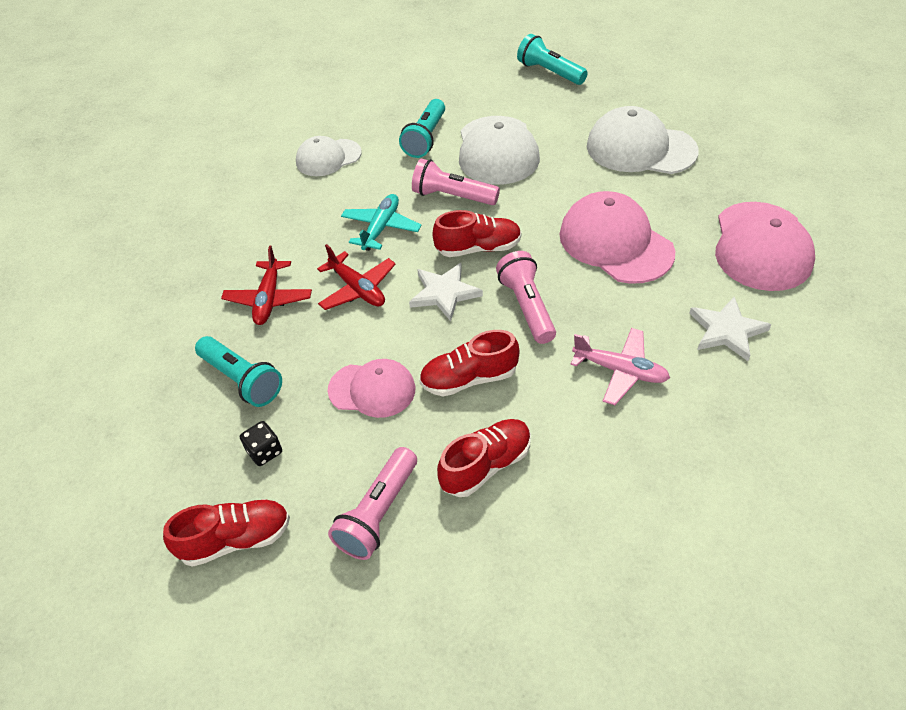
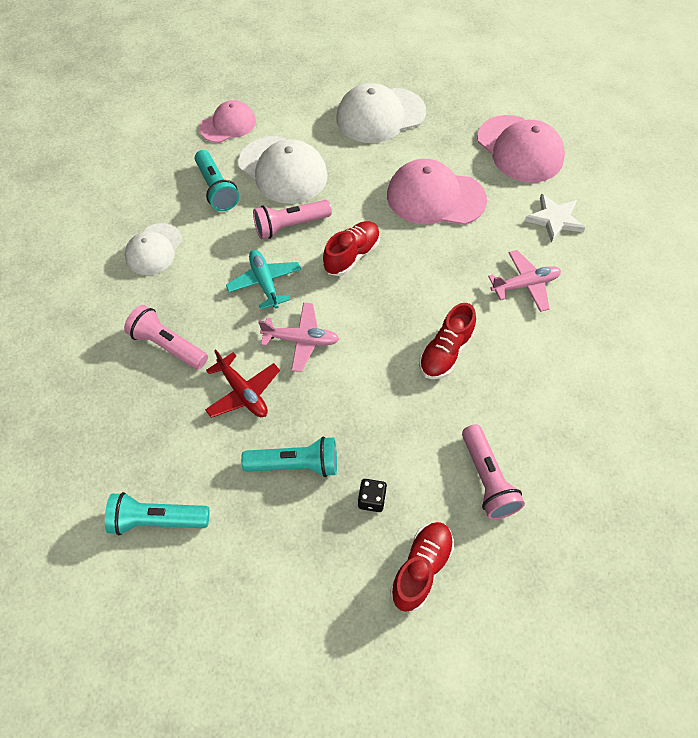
camera: 45 degrees left, 10 degrees up
(357, 289) = (301, 340): red plane -> pink plane
(372, 389) = (393, 404): pink cap -> pink cap (228, 125)
(444, 293) = (365, 303): white star -> none
(486, 465) = (514, 400): red shoe -> none
(527, 307) = (428, 278): pink flashlight -> pink flashlight (168, 346)
(549, 72) = (252, 83): turquoise flashlight -> turquoise flashlight (157, 520)

